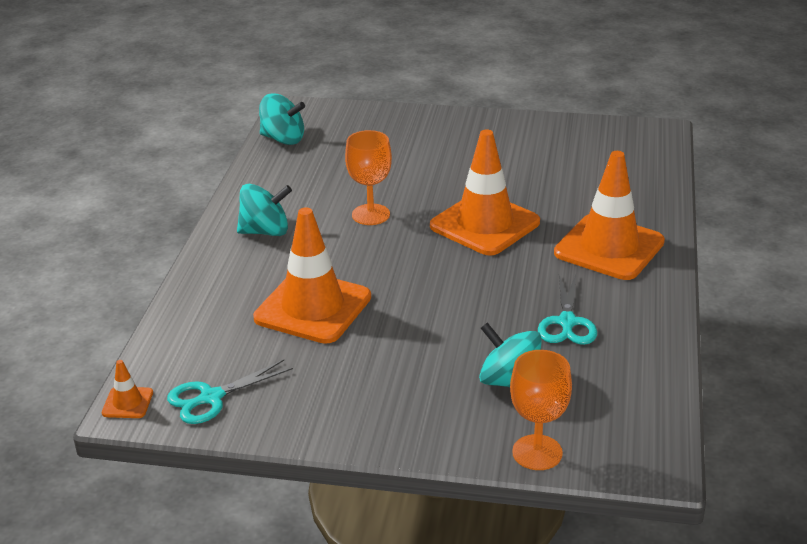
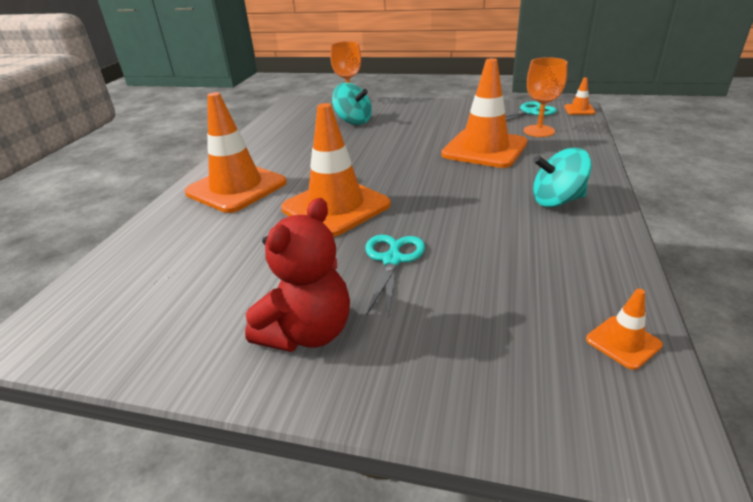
camera: 175 degrees left, 0 degrees up
(283, 139) = (623, 342): turquoise spinning top -> orange traffic cone
(371, 214) = (451, 216): orange goblet -> orange goblet (539, 131)
(472, 138) = (307, 332): none -> red teddy bear
(567, 322) = (304, 144): turquoise scissors -> turquoise scissors (392, 260)

